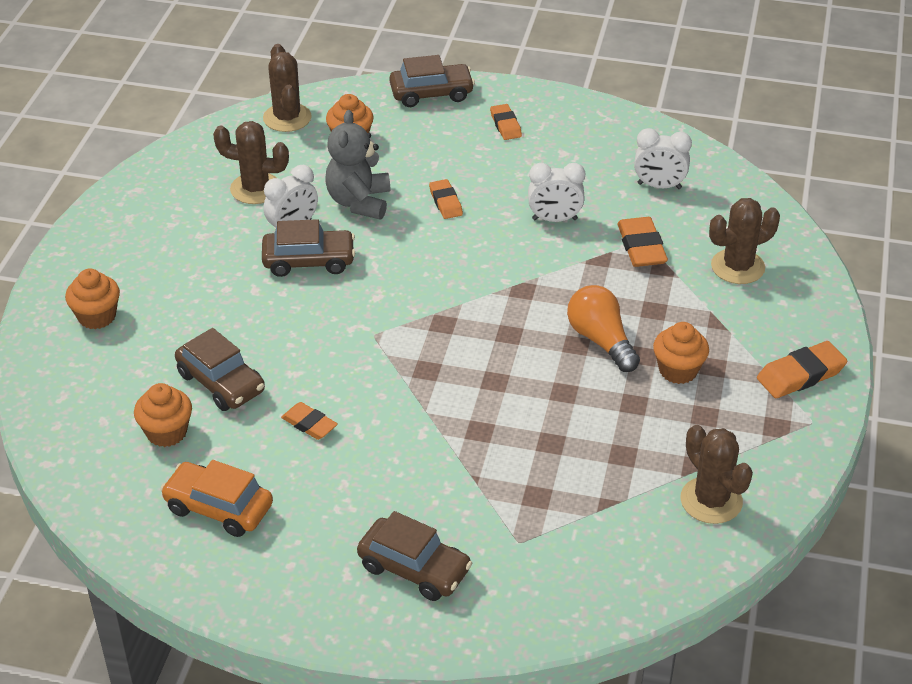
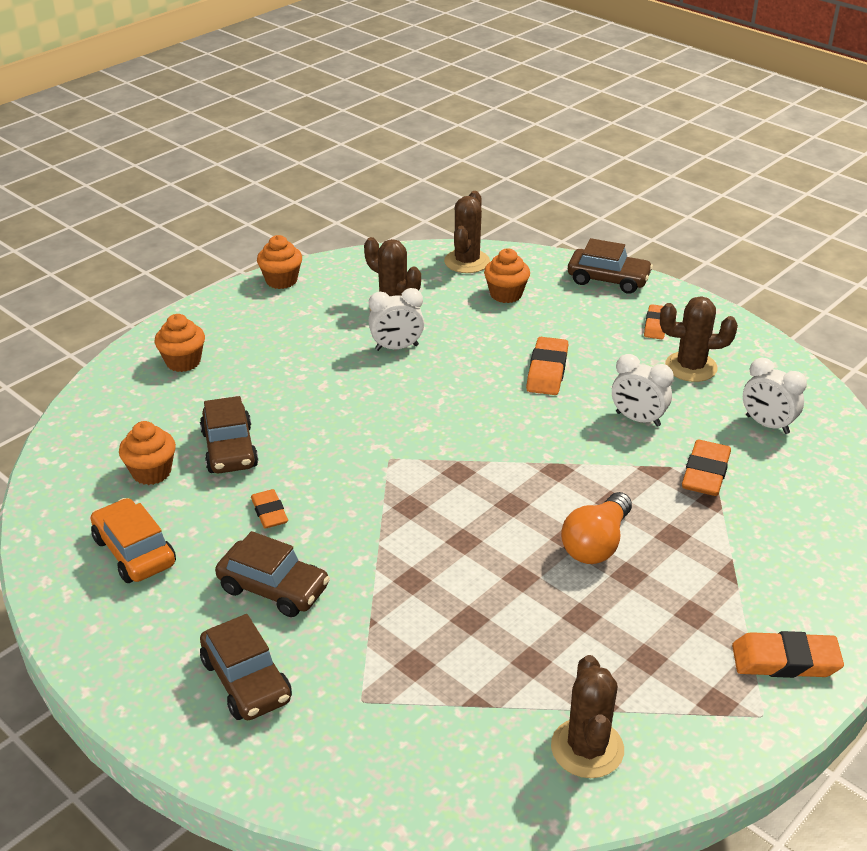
camera: 30 degrees right, 5 degrees down
(309, 261) = (387, 378): brown car -> brown car (273, 588)
(359, 202) = (470, 346): grey teddy bear -> none
(445, 202) = (547, 371): orange eraser -> orange eraser, size x1.54
(601, 340) = (596, 544): orange light bulb -> orange light bulb turned 150 degrees counterclockwise
(678, 370) = (653, 603): orange cupcake -> orange cupcake (281, 280)
(737, 267) = (794, 527): brown cactus -> brown cactus (691, 367)

